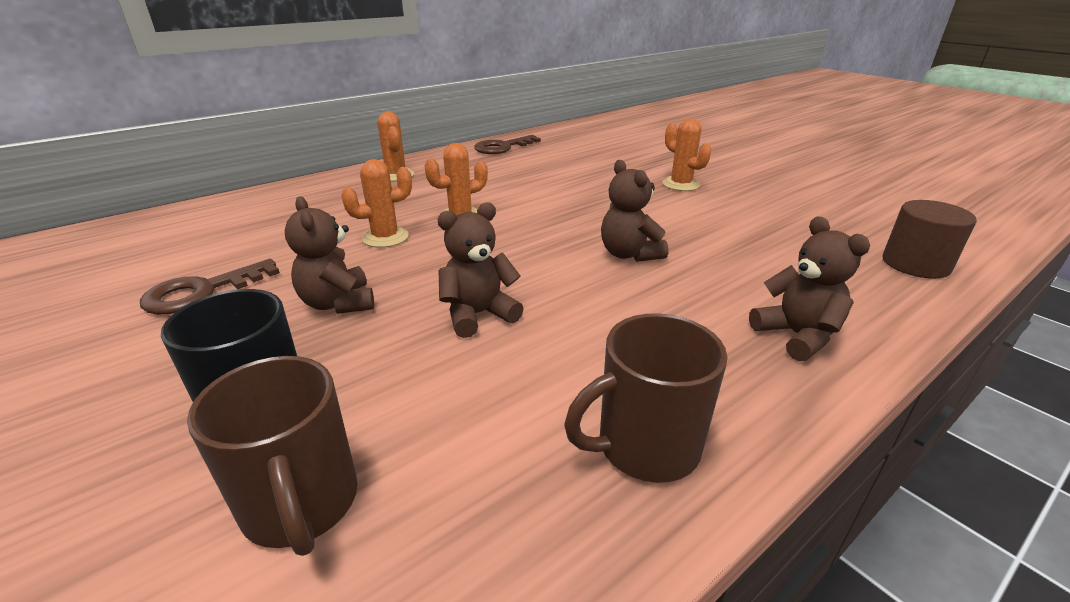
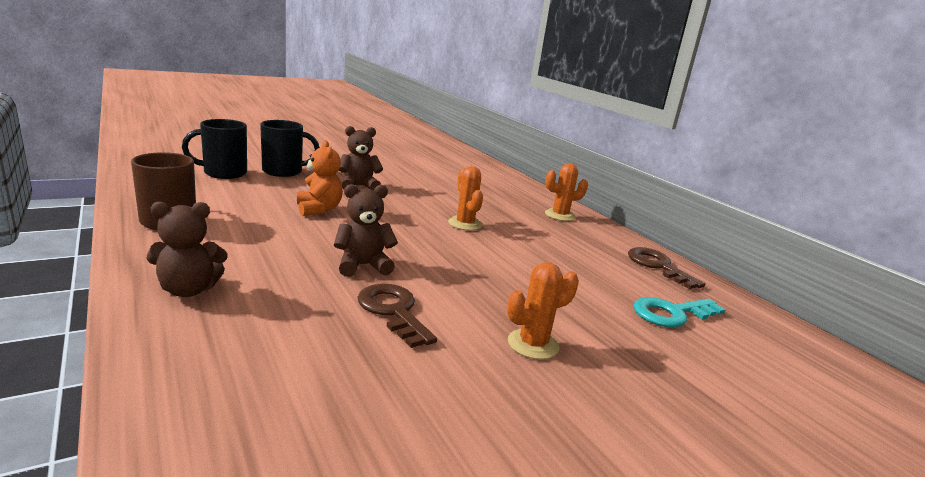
camera: 95 degrees right, 10 degrees down
(202, 292) = (391, 168): brown key -> brown key (393, 311)
(301, 505) = (223, 173): brown mug -> black mug
(385, 237) = (436, 201): orange cactus -> none
(478, 314) = (319, 209): brown teddy bear -> orange teddy bear
(585, 149) = (671, 313): none -> turquoise key
(915, 264) = (207, 432): brown cylinder -> none

